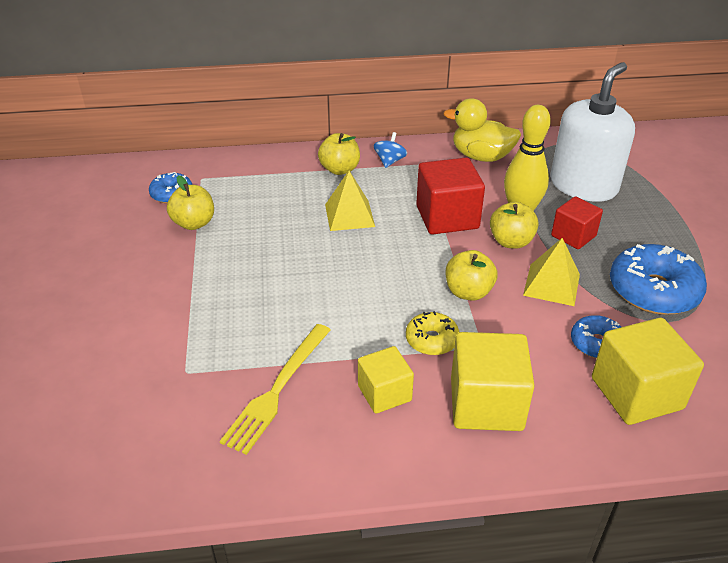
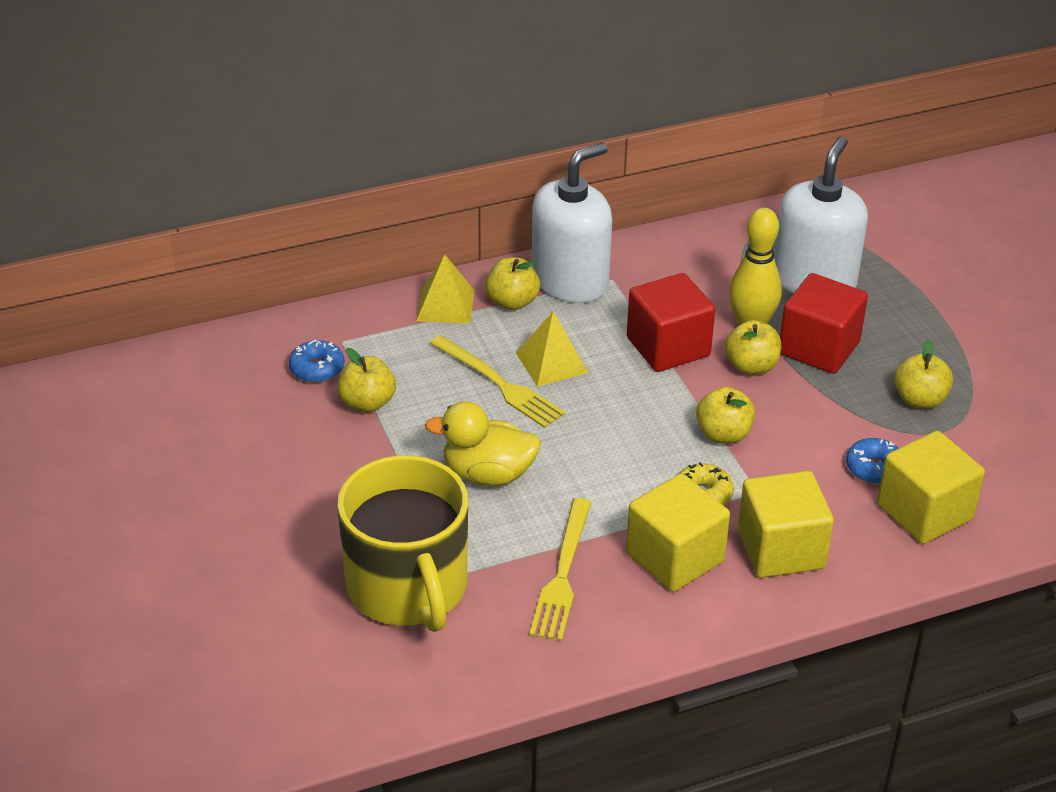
camera: 15 degrees left, 0 degrees up
(140, 377) = (408, 588): none -> yellow mug
(301, 224) = (499, 384): none -> yellow fork
(384, 393) = (675, 557): yellow cube -> yellow cube, size x1.62
(389, 161) = (570, 281): blue spinning top -> white soap dispenser
(481, 156) = (680, 257): yellow duck -> yellow duck (488, 474)
(551, 284) = (810, 411): yellow pyramid -> yellow pyramid (445, 305)
(573, 236) = (819, 348): red cube -> red cube, size x1.62
(653, 291) = (919, 400): blue donut -> yellow apple

